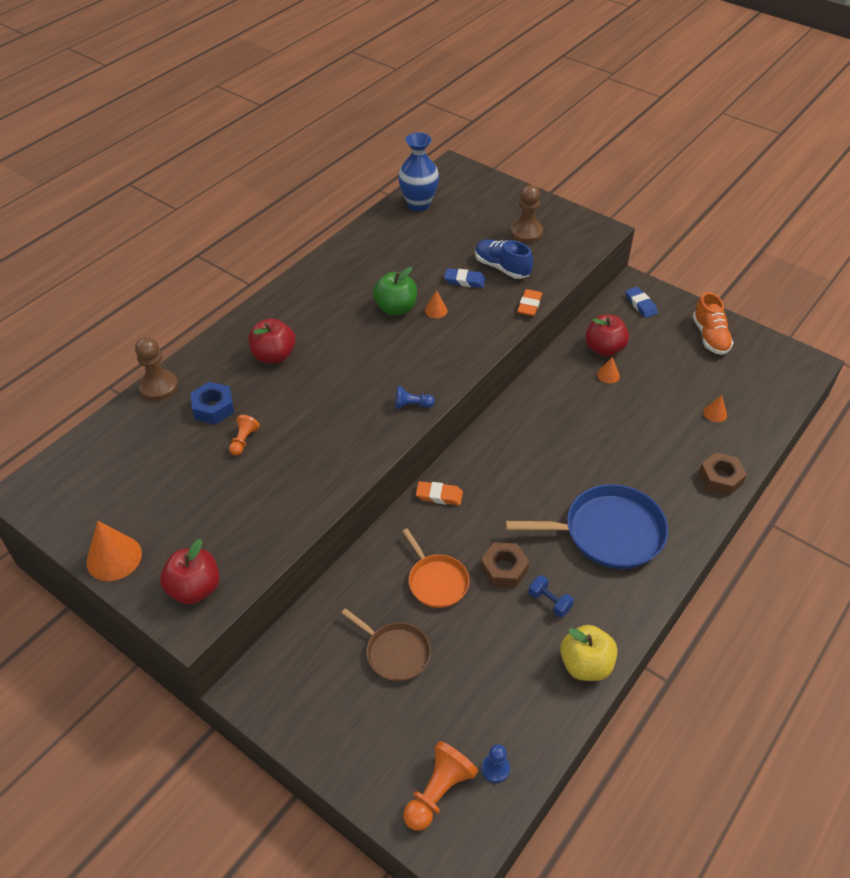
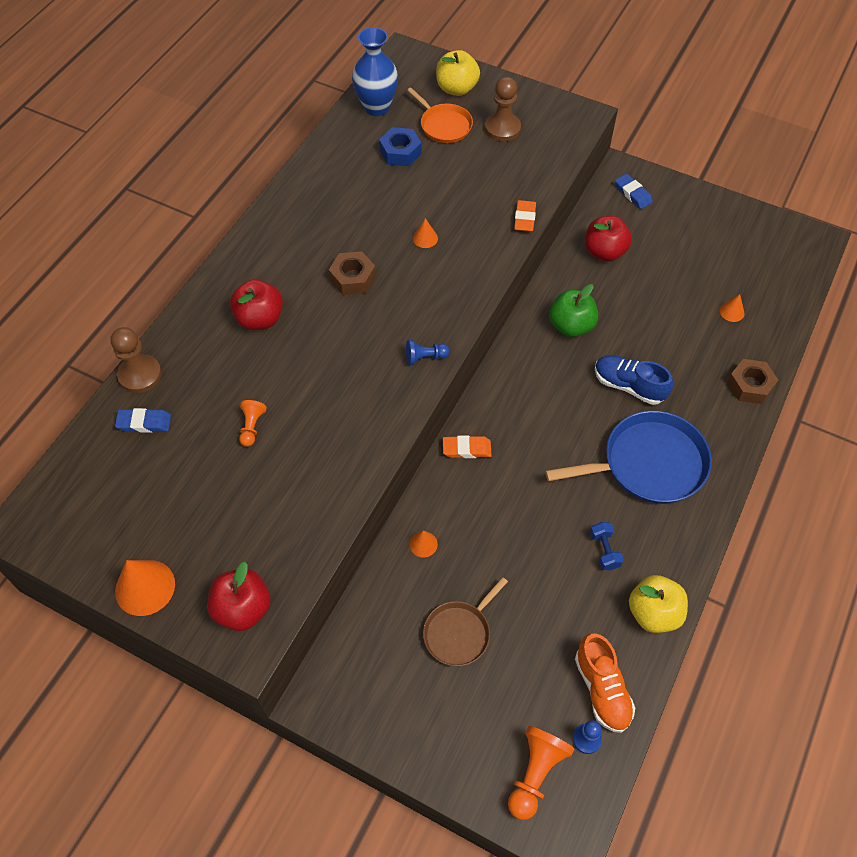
camera: 10 degrees left, 10 degrees up
(213, 408) = (208, 392): blue nut -> blue nut (400, 152)
(395, 652) = (459, 632): brown pan -> brown pan turned 105 degrees clockwise
(396, 308) = (381, 241): green apple -> green apple (571, 326)
(436, 581) = (484, 546): orange pan -> orange pan (444, 125)
(464, 281) = (448, 197): blue eraser -> blue eraser (144, 423)
(492, 198) = (456, 89): none -> yellow apple
(502, 268) = (485, 176): blue shoe -> blue shoe (629, 386)
(504, 569) = (551, 522): brown nut -> brown nut (353, 278)
(549, 602) = (604, 550): blue dumbbell -> blue dumbbell turned 45 degrees clockwise
(608, 375) = (614, 282): orange cone -> orange cone (423, 544)
(710, 337) = (711, 223): orange shoe -> orange shoe (602, 689)

